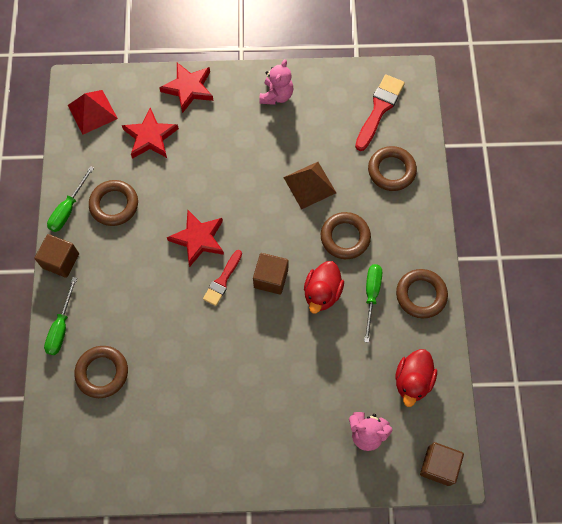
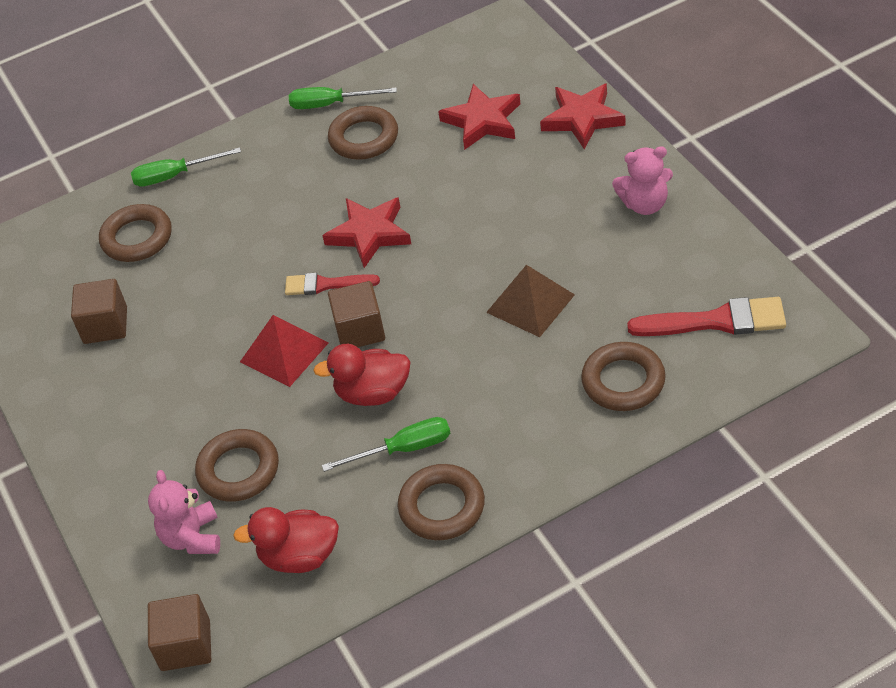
camera: 70 degrees right, 20 degrees down
(61, 261) = (259, 132): brown cube -> brown cube (105, 325)
(92, 112) = (478, 56): red pyramid -> red pyramid (284, 352)
(345, 237) = (475, 379): brown ring -> brown ring (238, 470)

